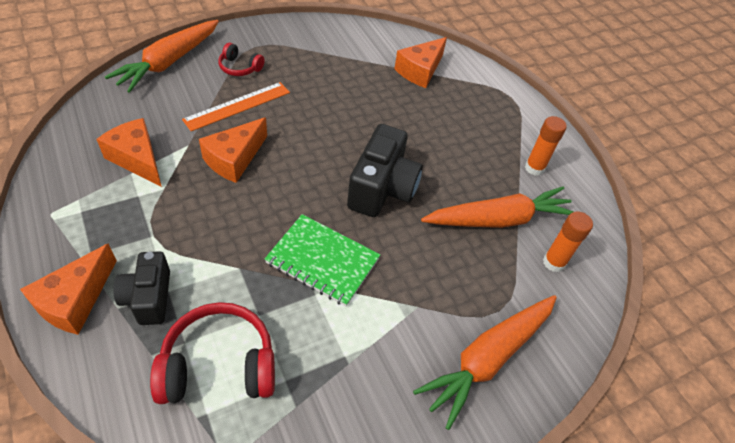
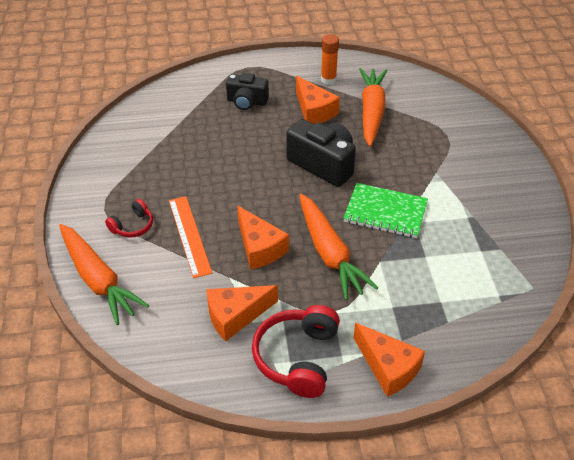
camera: 65 degrees left, 5 degrees down
(148, 297) = (396, 319): black camera -> black camera (247, 102)
(219, 365) = (463, 284): red headphones -> red headphones (297, 357)
(322, 261) = (385, 212): green notebook -> green notebook turned 60 degrees clockwise
(420, 71) = (192, 108): orange cheese -> orange cheese (314, 111)
(487, 359) = (481, 151): orange carrot -> orange carrot (329, 253)
(554, 262) = (415, 98): orange glue stick -> none

